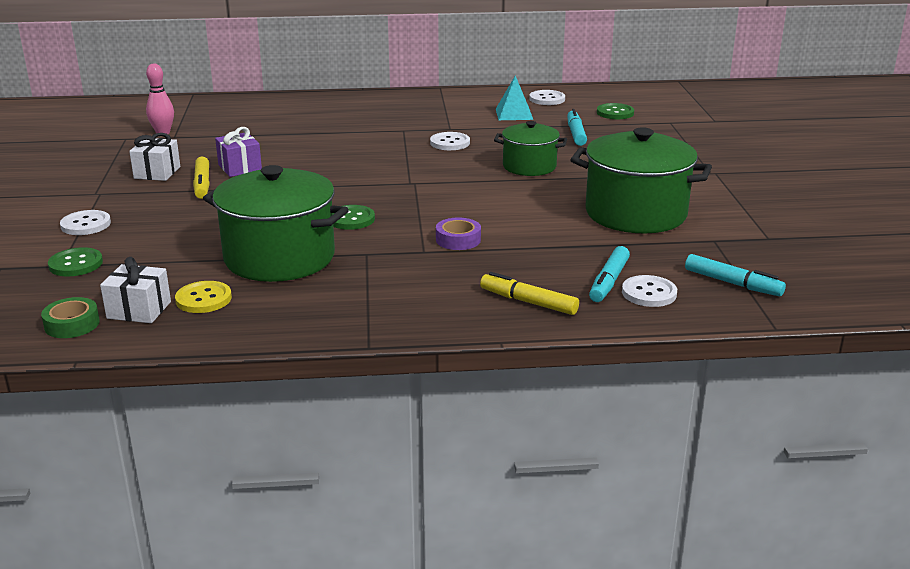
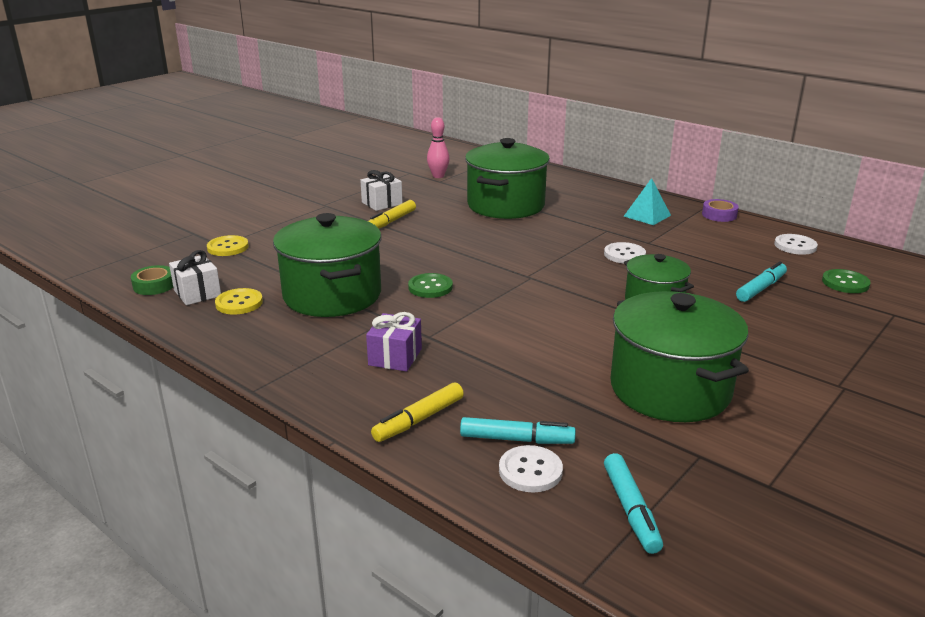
camera: 45 degrees right, 0 degrees up
(76, 264) = (228, 247): green button -> yellow button
(86, 224) = (280, 223): white button -> none
(240, 168) = (435, 218): purple gift -> purple gift (395, 357)
(282, 137) = (506, 205): none -> green pot
(458, 240) = (471, 339): purple tape -> purple tape (719, 215)
(514, 114) = (733, 249): turquoise pyramid -> turquoise pyramid (647, 215)
(528, 302) = (419, 420): yellow marker -> yellow marker turned 120 degrees counterclockwise
(608, 282) = (516, 439): turquoise marker -> turquoise marker turned 150 degrees counterclockwise

